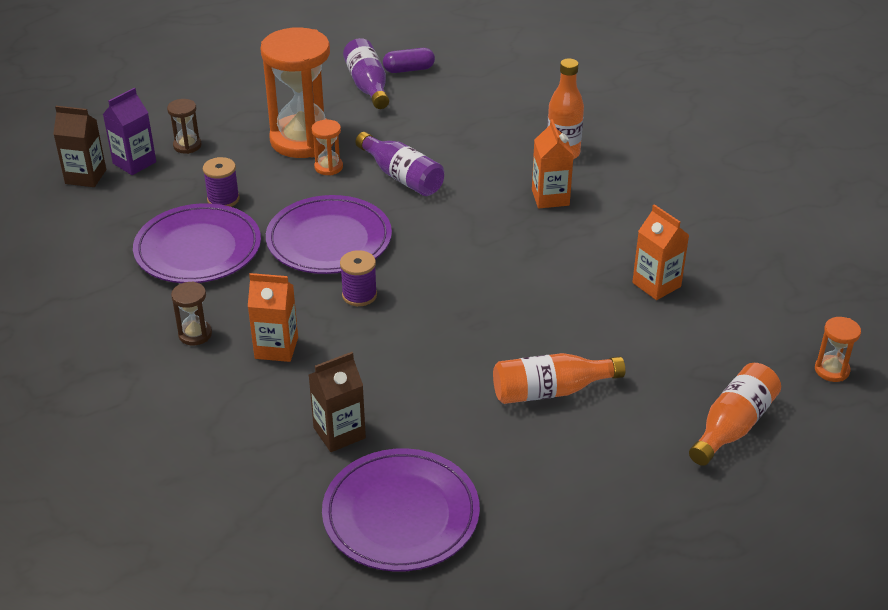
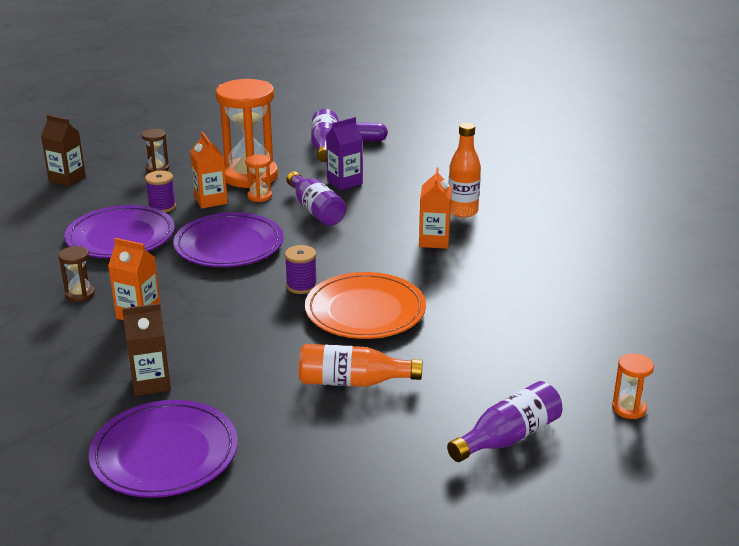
camera: 15 degrees right, 10 degrees down
(134, 163) = (110, 175): purple carton -> purple carton (344, 182)
(359, 295) = (230, 287): purple spool -> purple spool (301, 286)
(520, 301) = (365, 311): none -> orange plate
(656, 285) = (494, 317): orange carton -> orange carton (211, 200)
(733, 426) = (508, 437): orange bottle -> purple bottle

